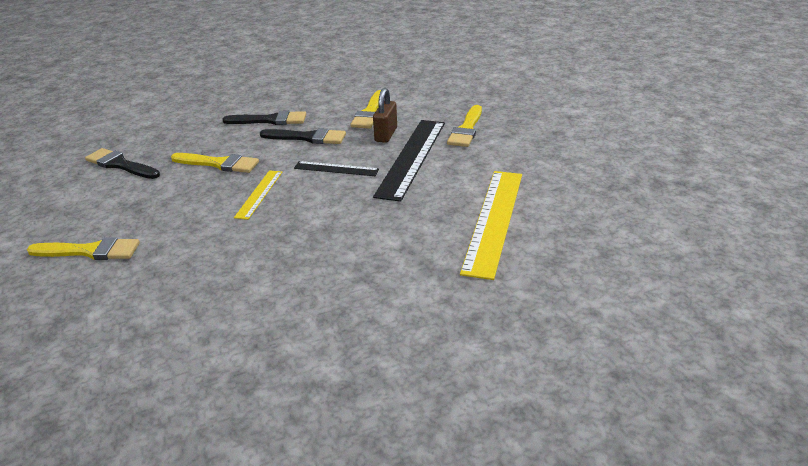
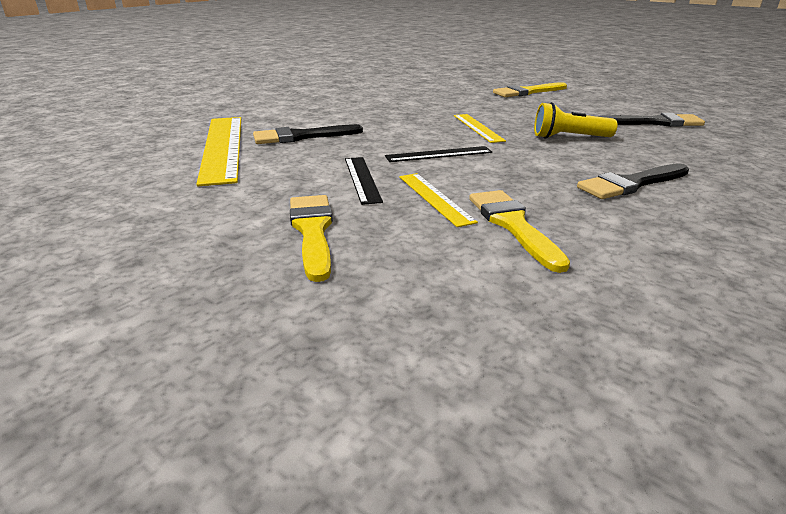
camera: 150 degrees right, 5 degrees down
(219, 164) = (569, 137): yellow brush -> yellow flashlight
(307, 137) = (533, 174): black brush -> black brush (302, 136)
(386, 134) = (434, 198): brown padlock -> yellow ruler
(412, 157) = (362, 179): black ruler -> black ruler, size x0.52

